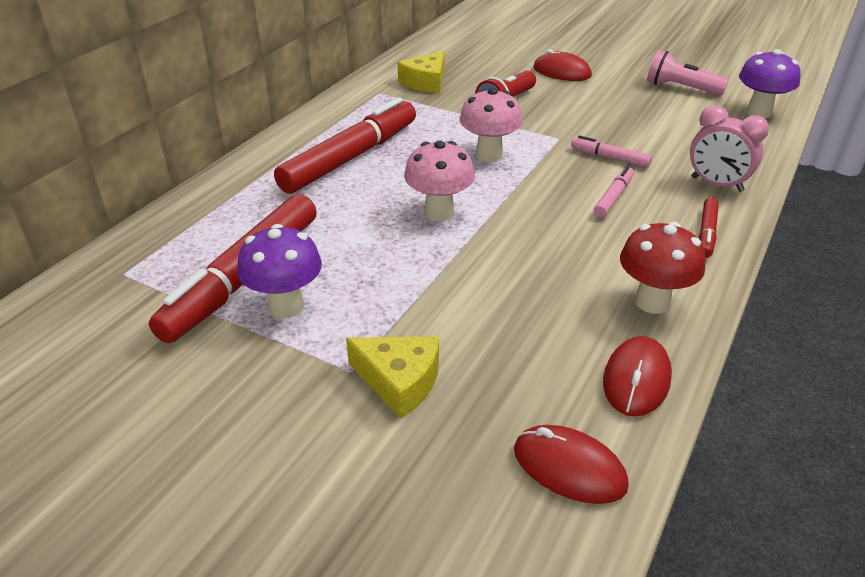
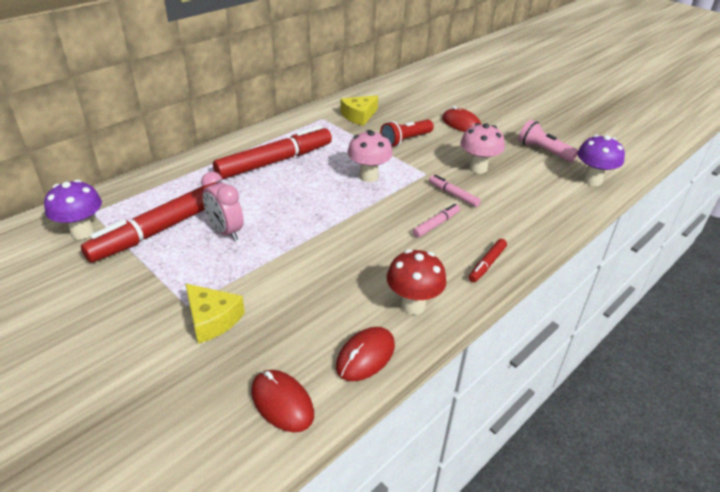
camera: 15 degrees right, 0 degrees up
(286, 306) = (174, 254): purple mushroom -> purple mushroom (82, 232)
(439, 212) = (309, 211): pink mushroom -> pink mushroom (478, 168)
(716, 184) = (520, 230): pink clock -> pink clock (226, 231)

